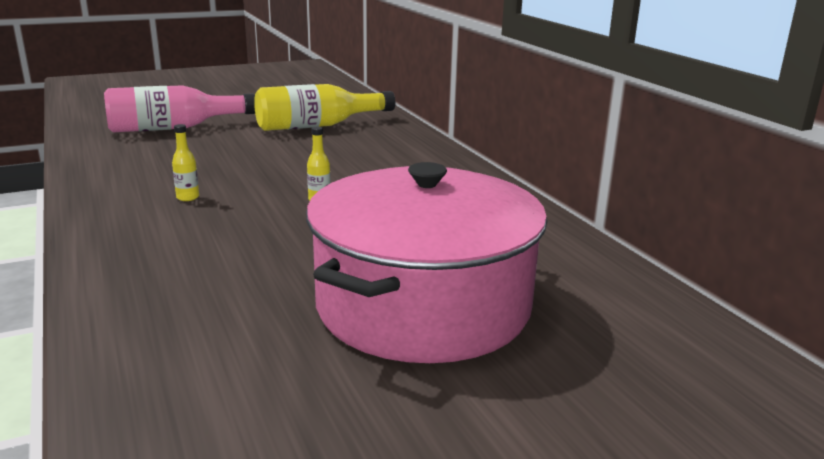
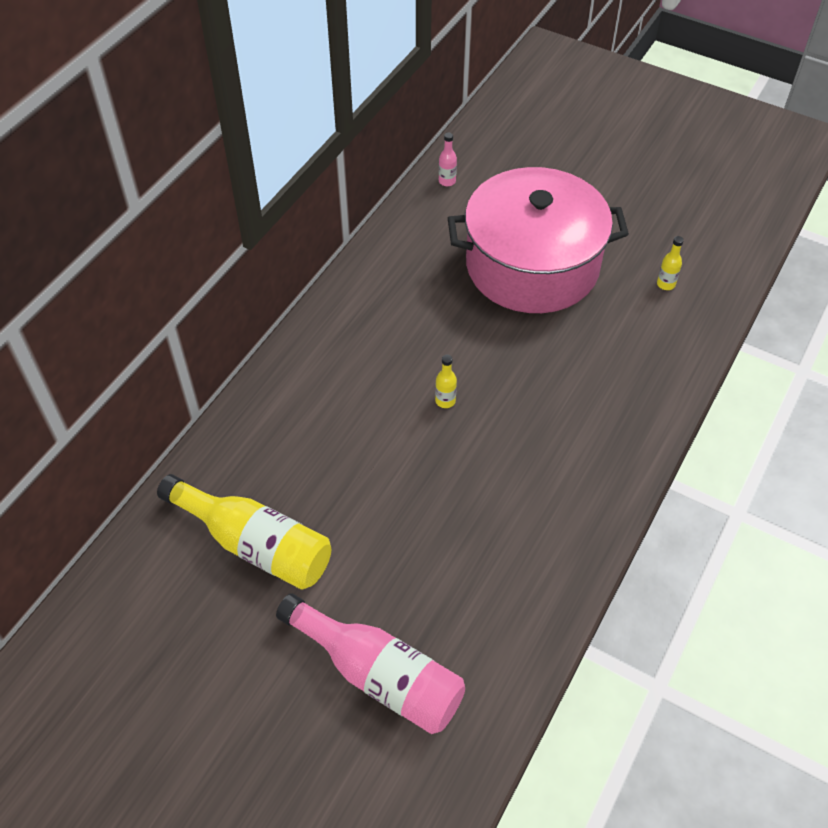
camera: 125 degrees left, 30 degrees up
(188, 197) = (522, 484): yellow bottle -> yellow bottle (665, 284)
(662, 313) = (447, 181): none -> pink bottle

